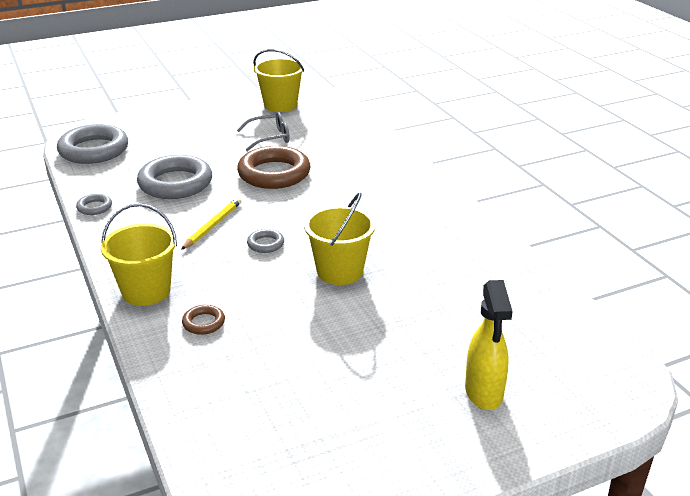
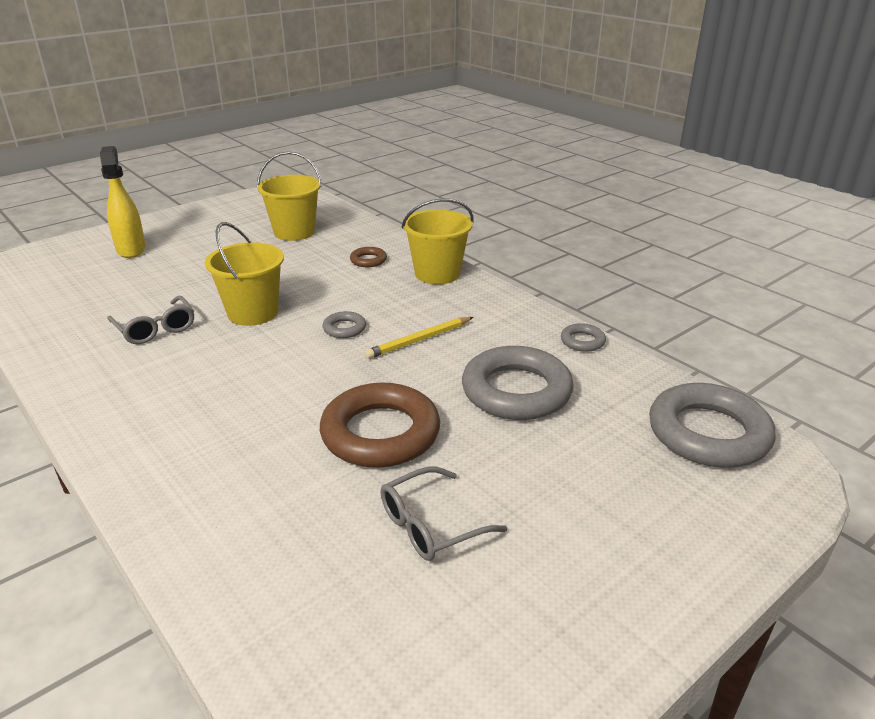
camera: 165 degrees right, 0 degrees up
(213, 225) = (419, 340): yellow pencil -> yellow pencil turned 45 degrees clockwise
(280, 105) = (467, 671): yellow bucket -> yellow bucket (294, 232)
(425, 267) = (156, 329): none -> grey glasses

